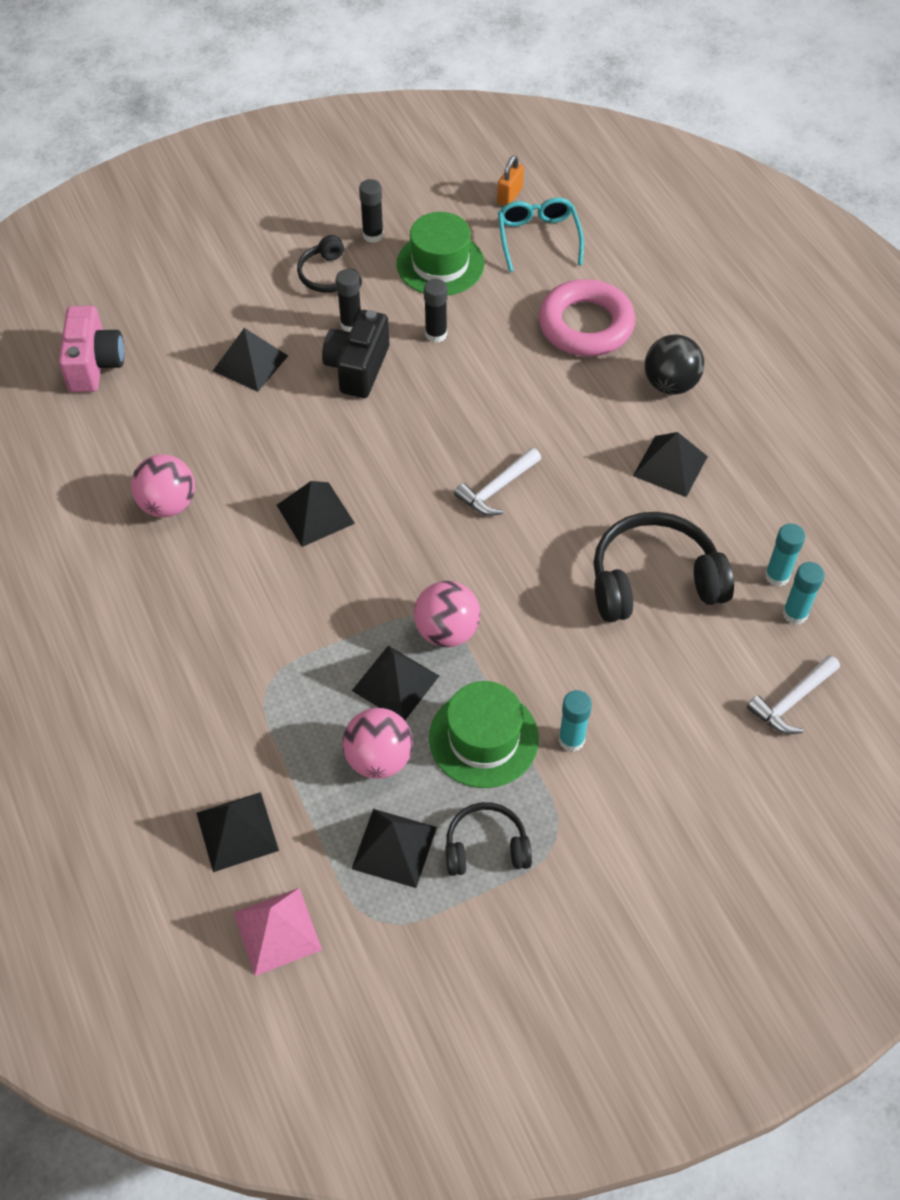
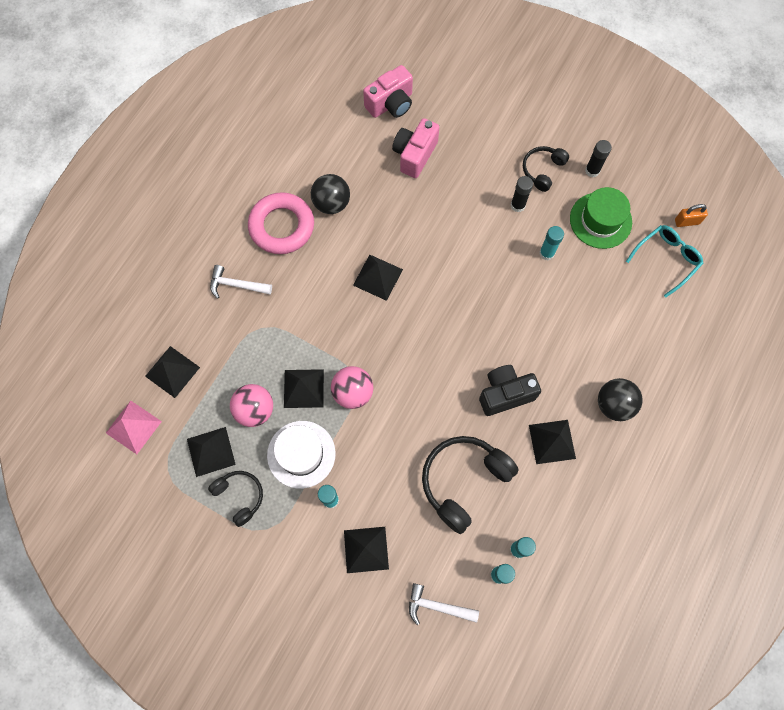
camera: 55 degrees right, 15 degrees up
(168, 504) = (331, 203): pink ball -> black ball
(188, 381) = (414, 155): none -> pink camera
(250, 363) = (450, 175): black pyramid -> black pyramid (366, 549)
(358, 368) = (490, 230): black camera -> black camera (505, 394)
(436, 334) = (546, 253): black glue stick -> turquoise glue stick
(483, 738) = (301, 454): green hat -> white hat
(497, 488) = (463, 357): white hammer -> white hammer (236, 285)
(586, 325) = (620, 329): pink ring -> pink ring (282, 226)
(654, 581) = (463, 481): black headphones -> black headphones turned 90 degrees counterclockwise

